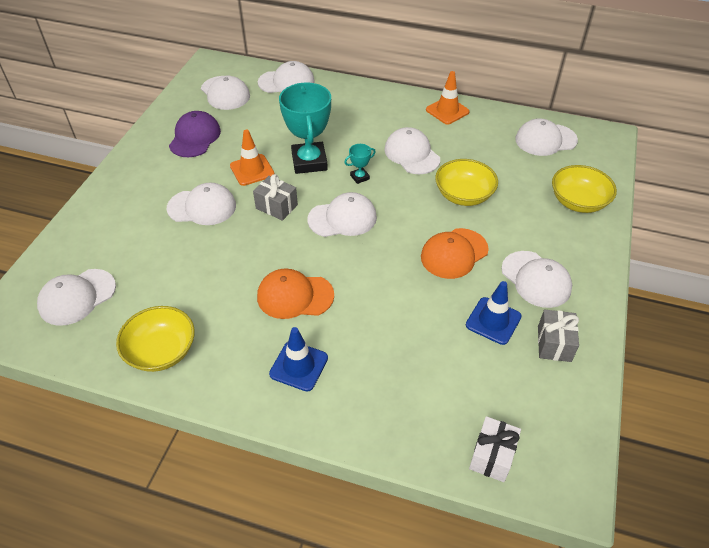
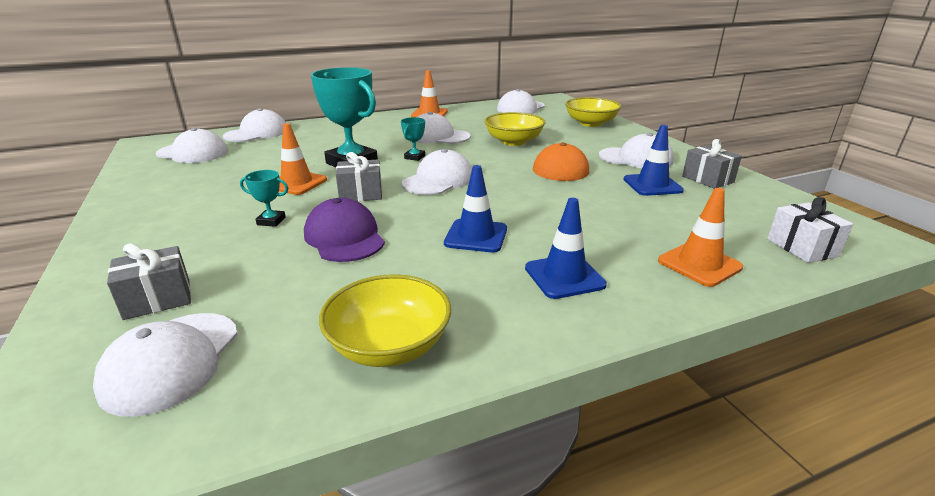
camera: 40 degrees left, 20 degrees down
(102, 247) = (157, 299): none -> grey gift
(195, 137) = (192, 184): purple cap -> purple cap (344, 237)
(202, 207) = (271, 221): white cap -> turquoise trophy
(295, 296) = (476, 236): orange cap -> blue traffic cone
(393, 416) = (699, 264): none -> orange traffic cone

